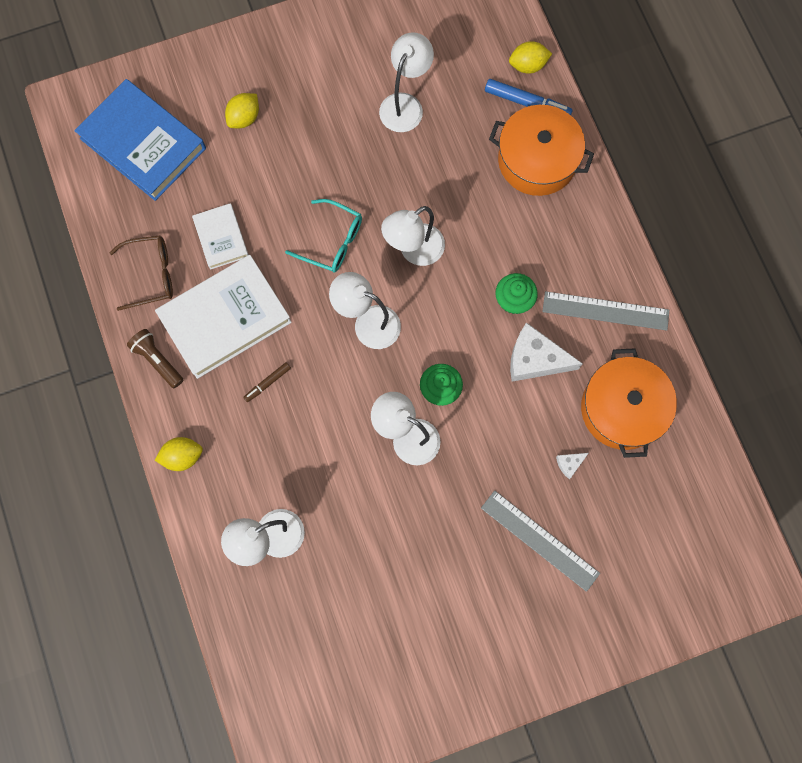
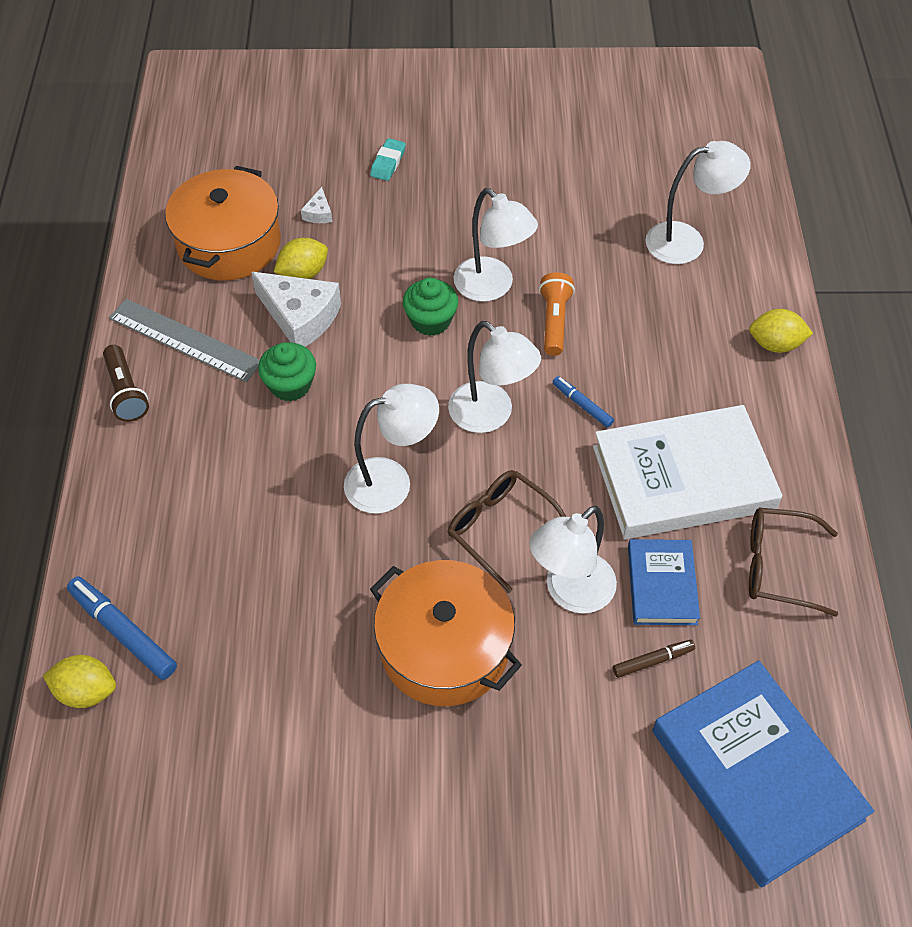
camera: 160 degrees left, 20 degrees down
(157, 360) = (788, 456): brown flashlight -> brown flashlight (126, 392)
(221, 238) = (661, 585): white book -> blue book
(244, 118) = (575, 761): yellow lemon -> yellow lemon (303, 273)
(267, 383) = (646, 388): brown marker -> brown marker (653, 661)
(308, 353) = (582, 405): none -> blue marker
(332, 241) = (500, 529): turquoise glasses -> brown glasses
(350, 420) = (554, 321): none -> orange flashlight
(405, 104) = (307, 694): white lamp -> white lamp (570, 592)
(537, 160) = (159, 544): orange pot -> orange pot (445, 647)
(540, 540) = (388, 163): grey ruler -> turquoise eraser
(569, 464) = (318, 213): white cheese -> white cheese turned 105 degrees clockwise

